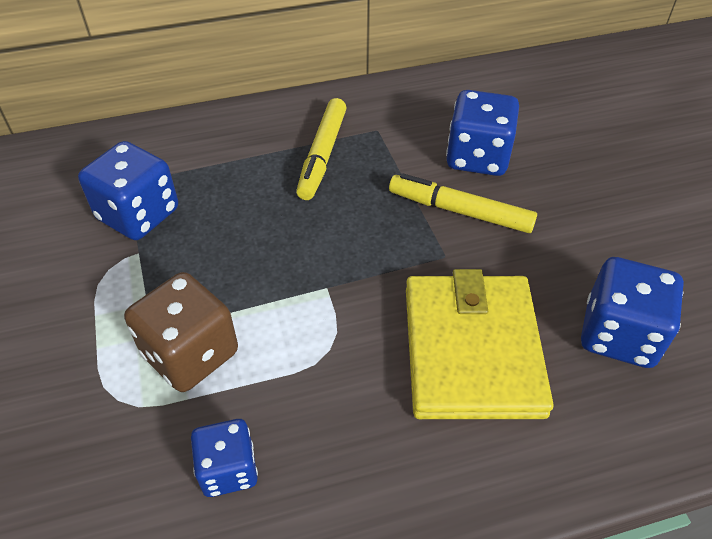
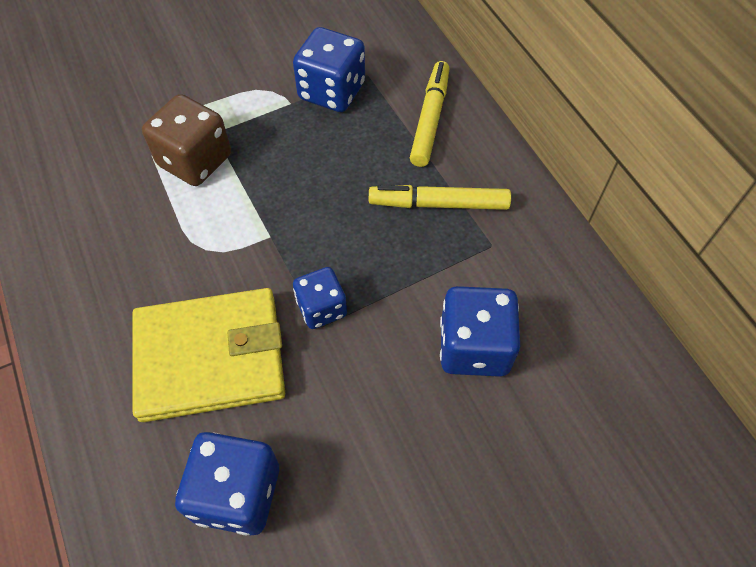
camera: 80 degrees right, 10 degrees up
(228, 469) = (99, 206): blue dice -> blue dice (321, 308)
(460, 211) = (384, 335): yellow marker -> yellow marker (430, 119)

